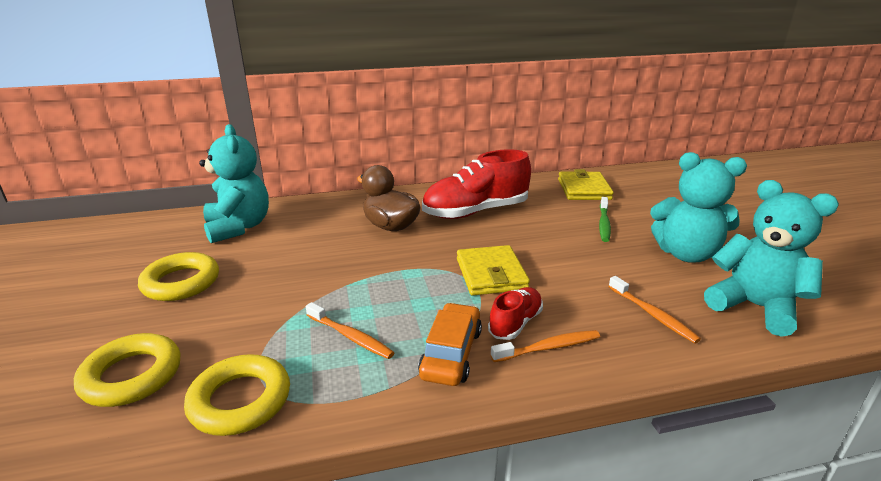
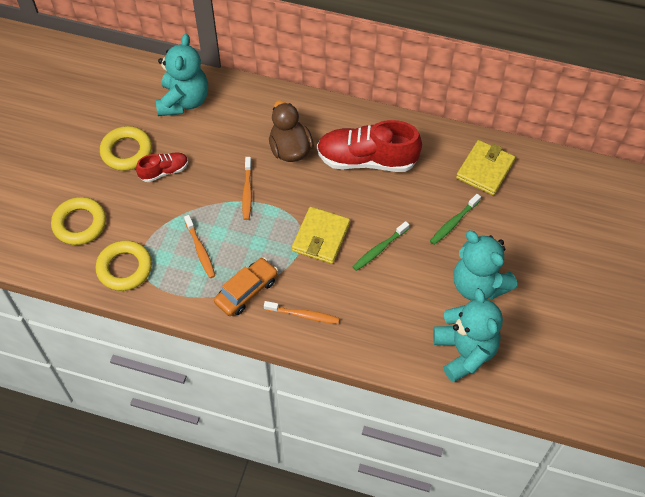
camera: 30 degrees right, 30 degrees up
(515, 323) = (300, 287): red shoe -> red shoe (164, 171)
(562, 262) = (379, 249): none -> green toothbrush
(652, 315) = (390, 324): orange toothbrush -> orange toothbrush (247, 192)

